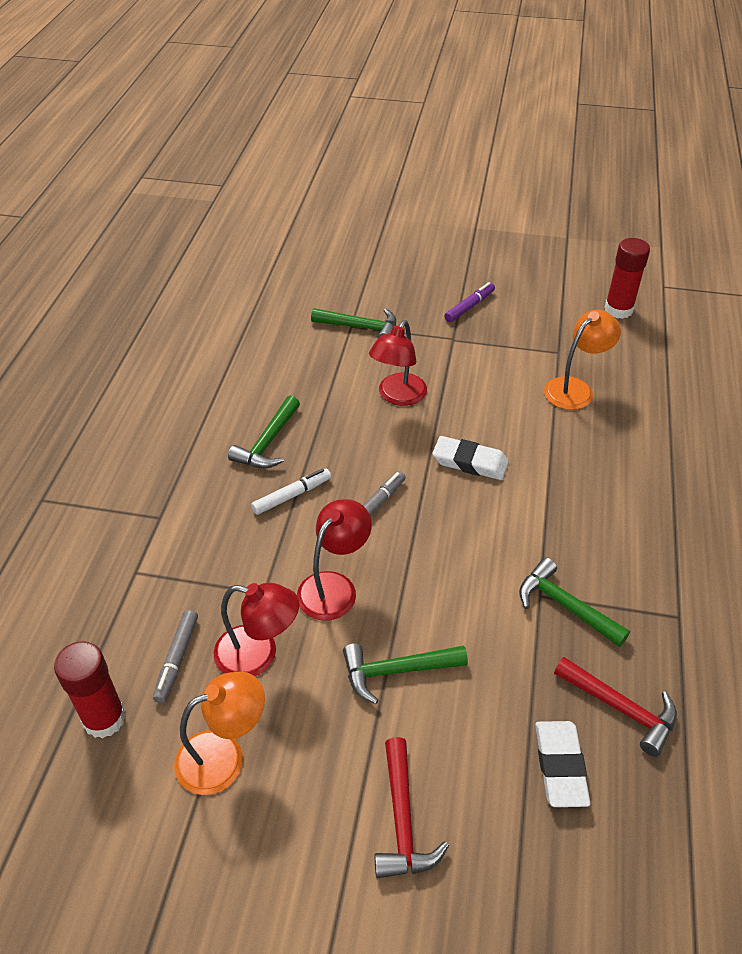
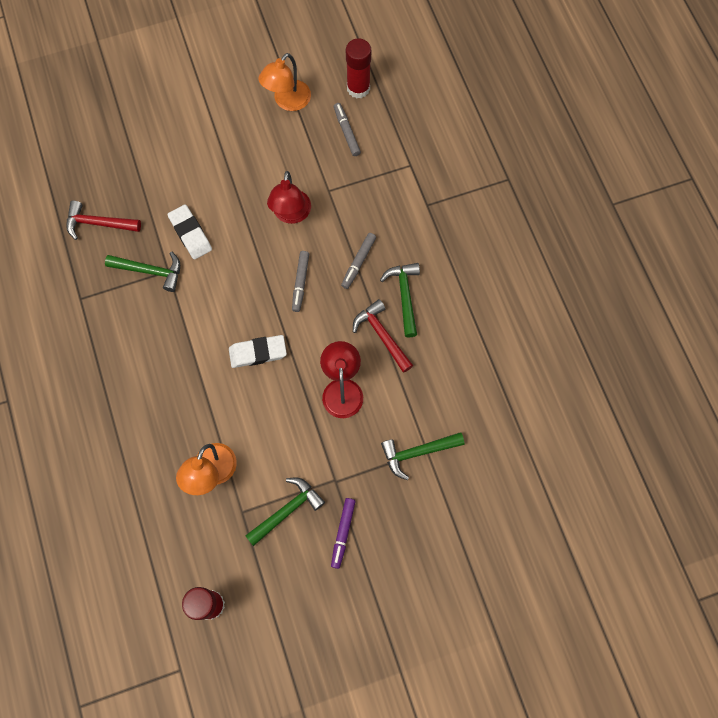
camera: 150 degrees right, 25 degrees up
(258, 655) = (306, 155): red lamp -> none
(291, 495) = (358, 262): white marker -> grey marker
(396, 671) = (227, 184): green hammer -> green hammer (287, 510)
(402, 820) = (185, 117): red hammer -> red hammer (382, 335)
(560, 766) = (120, 178): white eraser -> white eraser (190, 234)

